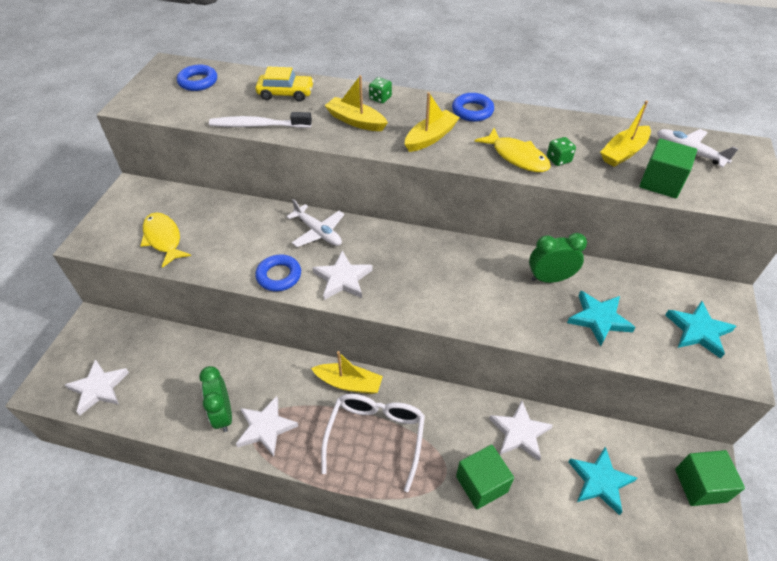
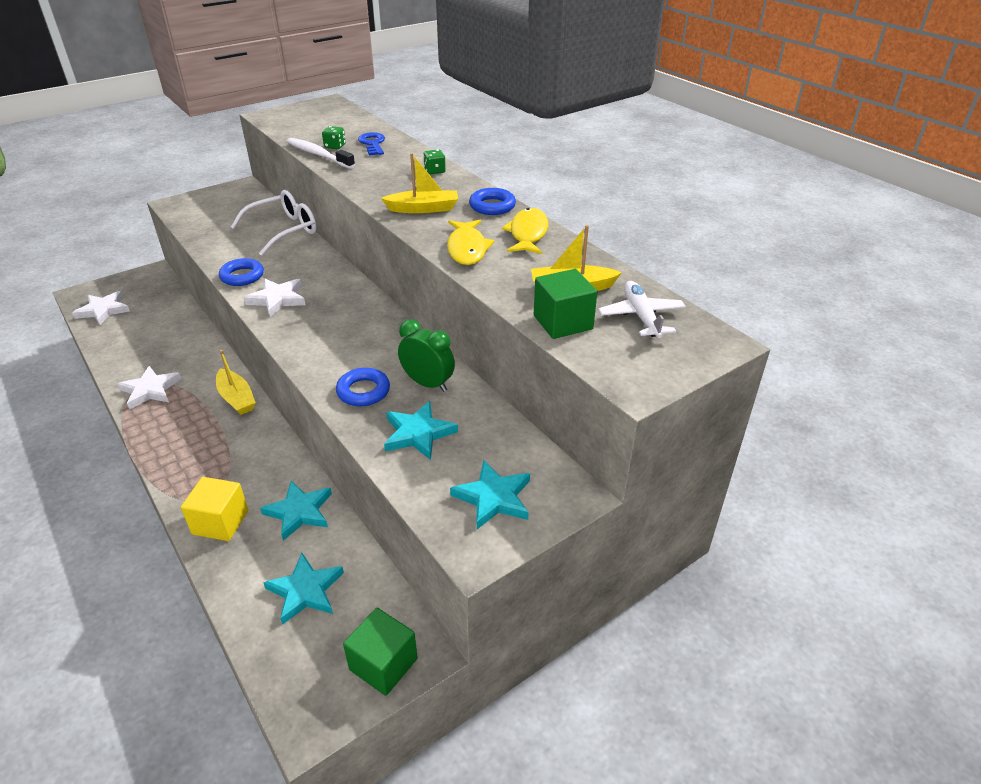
camera: 40 degrees right, 10 degrees down
(163, 239) = (213, 222): yellow fish -> yellow fish (528, 233)
(198, 82) = (329, 117): blue ring -> blue ring (363, 391)
(223, 414) = (140, 366): green clock -> none
(286, 93) = (373, 144): yellow car -> blue key
(318, 232) = (310, 264): white plane -> none
(356, 121) = (388, 177): yellow boat -> none
(376, 436) = (202, 441): white glasses -> white glasses (284, 230)
(481, 484) = (220, 522): green cube -> yellow cube
(519, 433) = (299, 512): white star -> turquoise star
(558, 159) = (499, 266): green dice -> green dice (335, 146)

